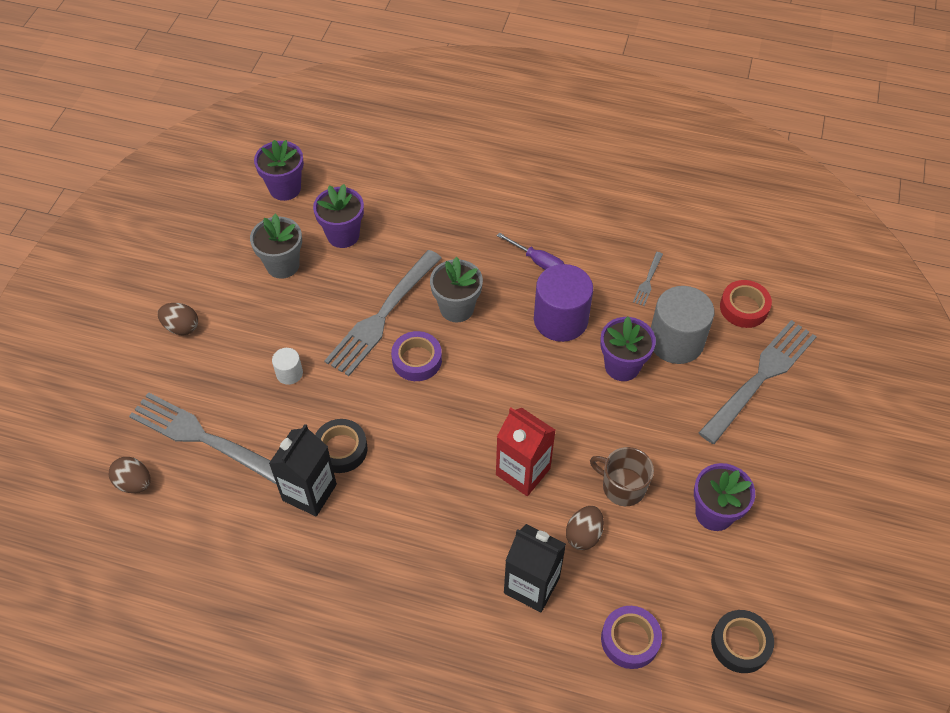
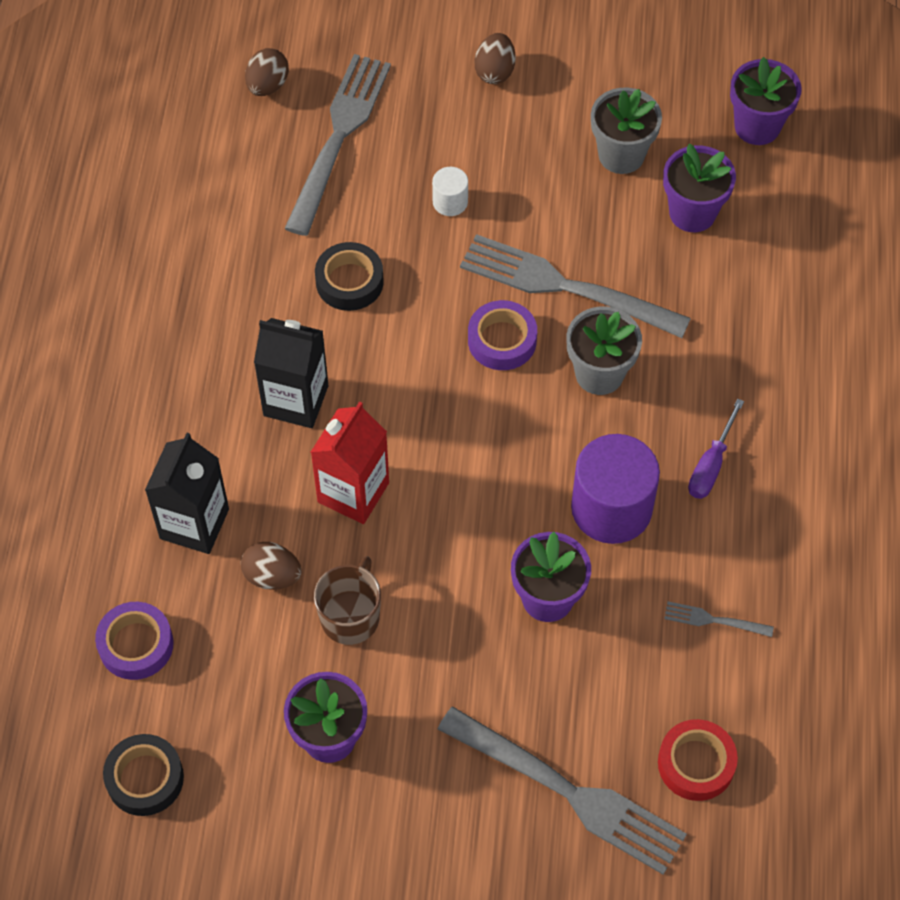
camera: 80 degrees right, 5 degrees up
(309, 492) = (284, 261): black carton -> black carton (296, 400)
(676, 341) = (608, 668): grey cylinder -> none

